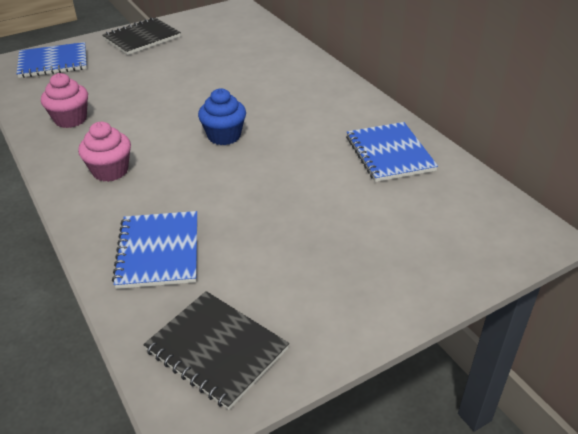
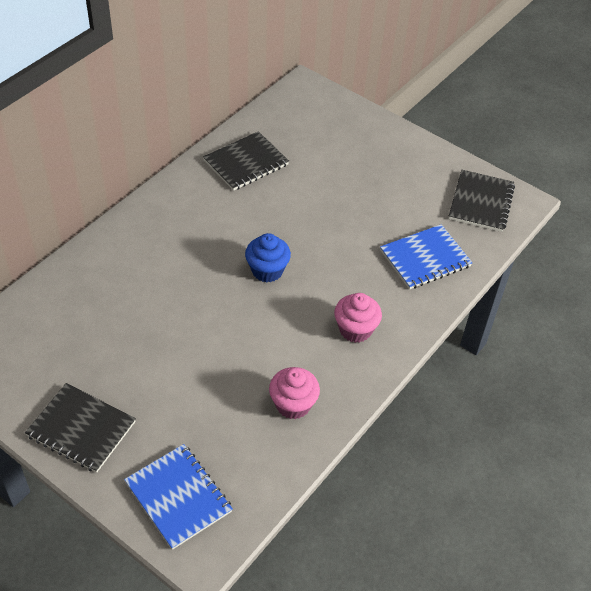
camera: 115 degrees left, 10 degrees up
(389, 153) = (246, 163): blue notebook -> black notebook

